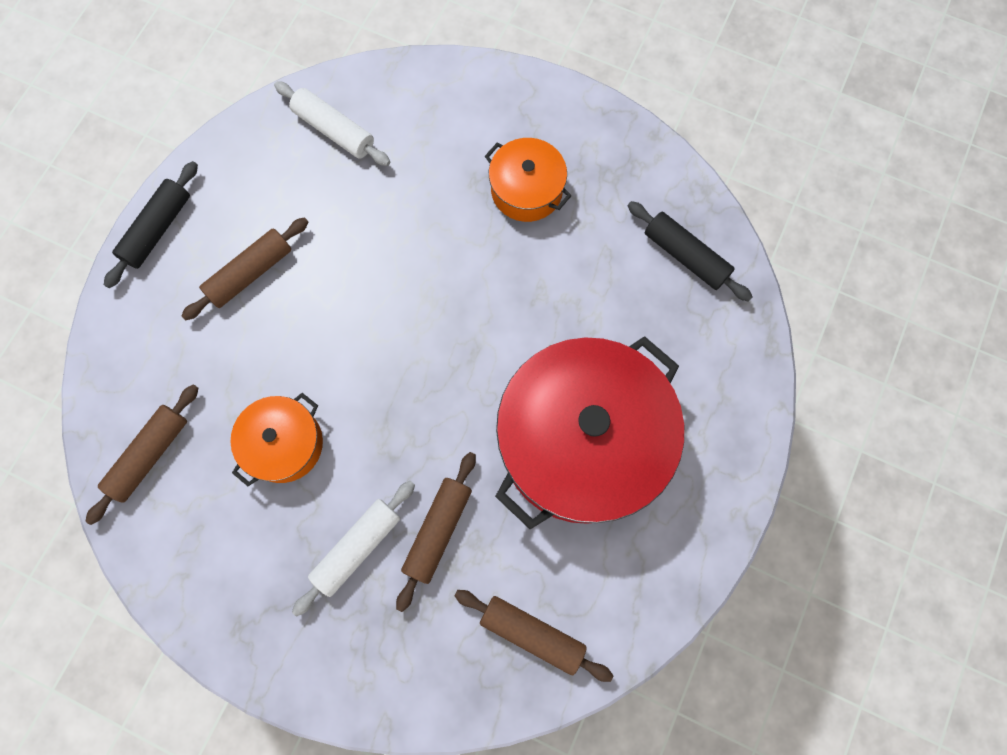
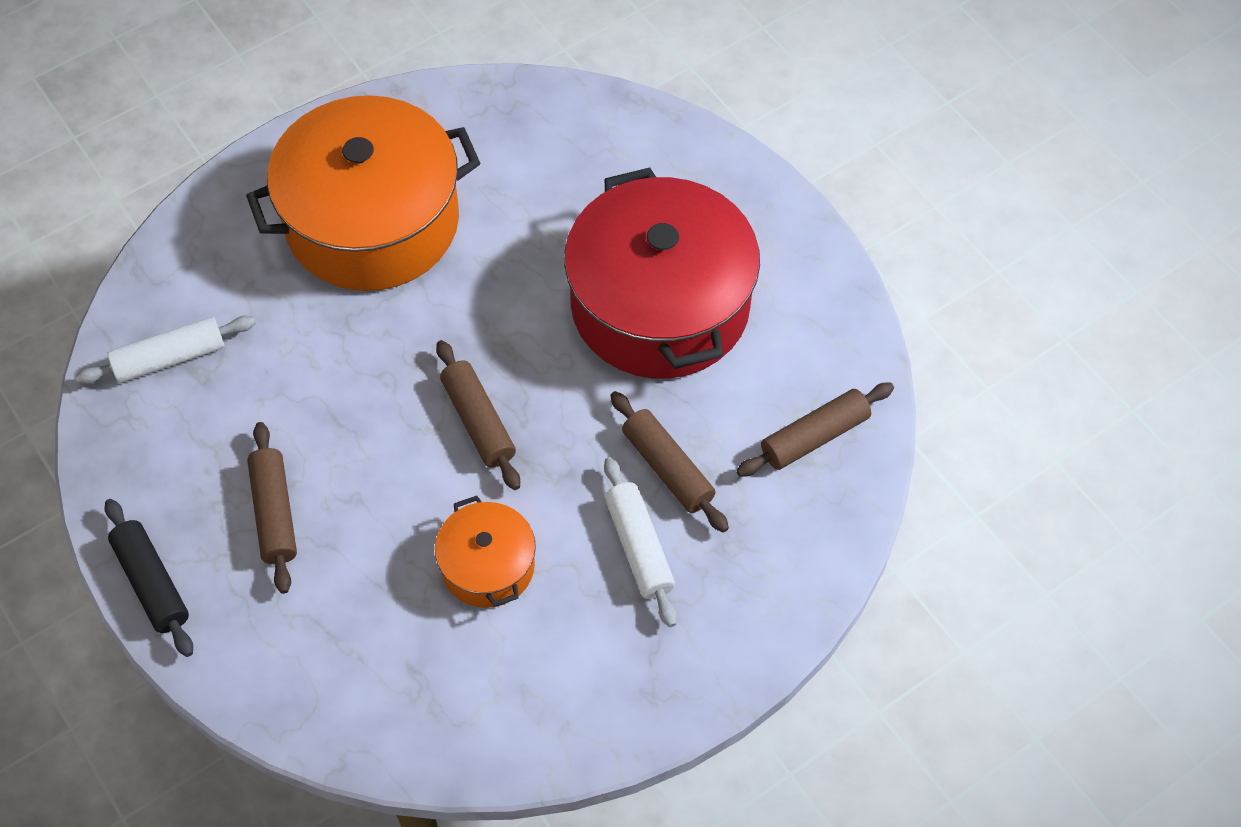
camera: 60 degrees left, 15 degrees down
(150, 455) = (411, 703): brown rolling pin -> brown rolling pin (478, 421)
(526, 190) = (372, 221): orange pot -> orange pot, size x2.07
(685, 256) = (538, 130): black rolling pin -> none

